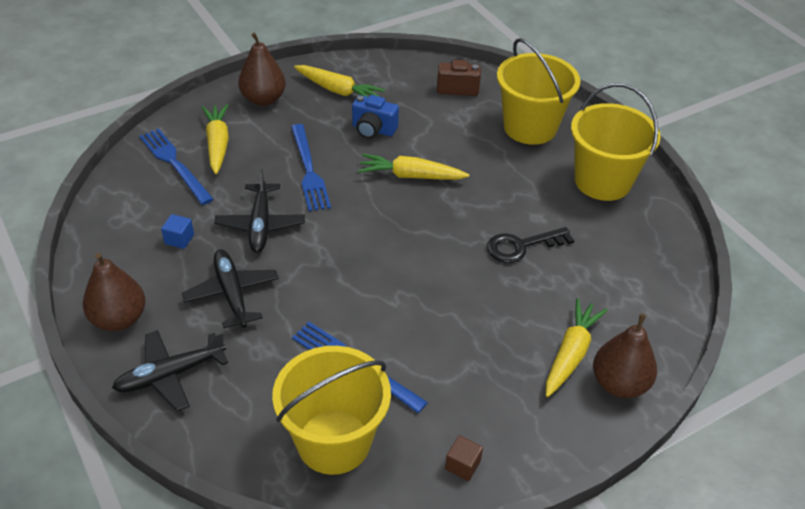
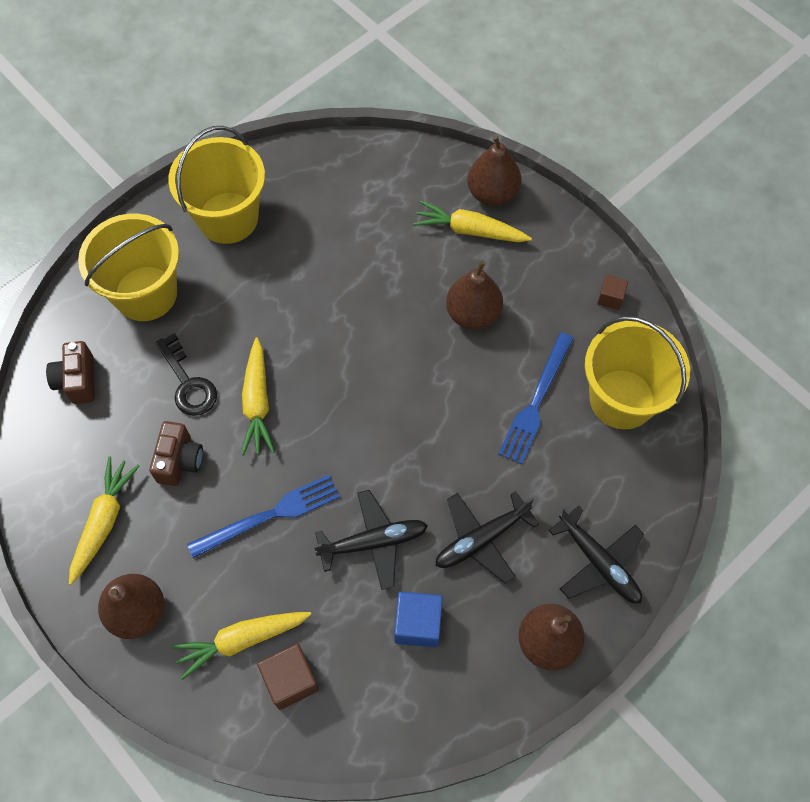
camera: 100 degrees left, 20 degrees up
(175, 164) = (290, 680): blue fork -> brown cube
(179, 239) = (418, 624): blue cube -> blue cube, size x1.65
(373, 130) = (180, 461): blue camera -> brown camera
(467, 335) = (473, 314): none -> brown pear
(522, 246) = (344, 282): black key -> black key (188, 383)

